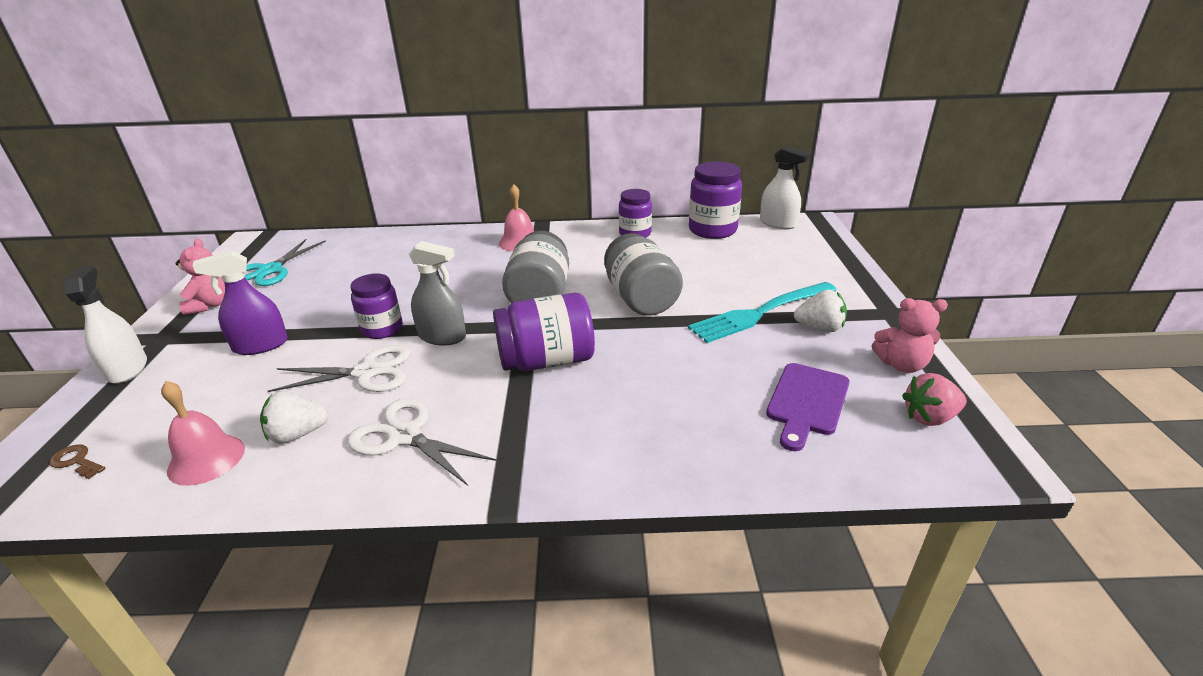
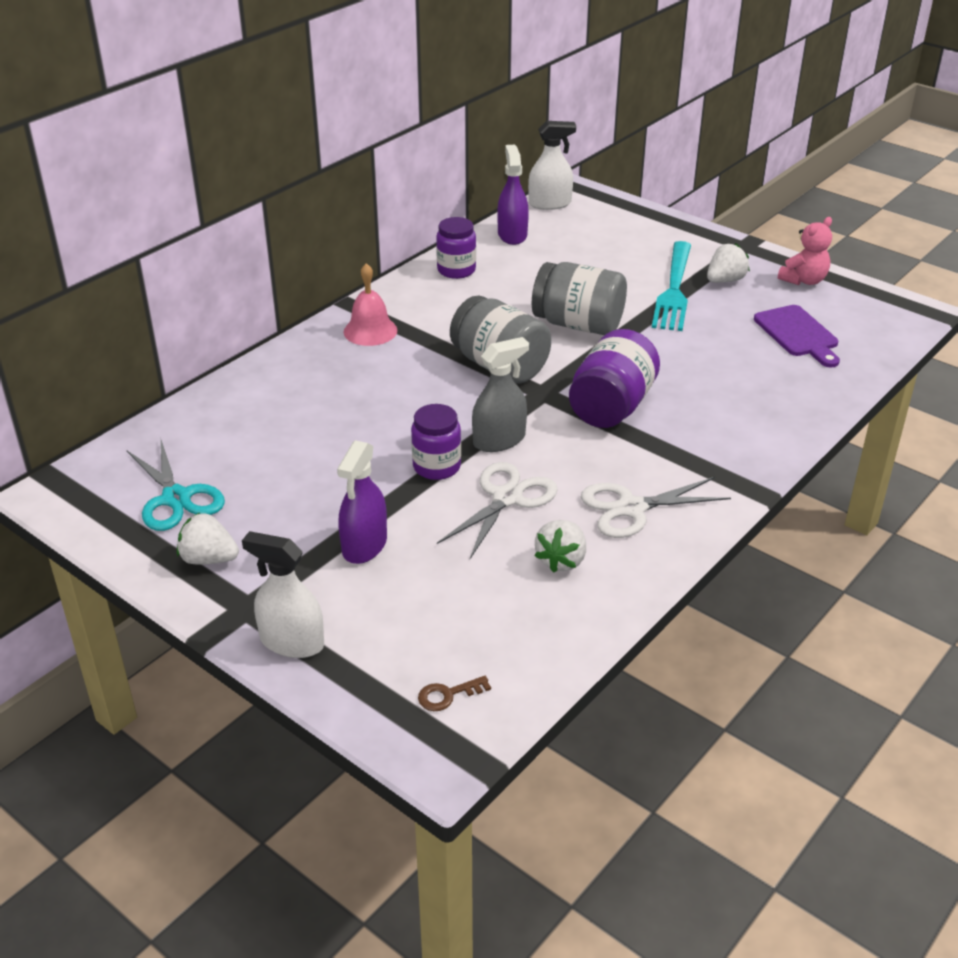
camera: 50 degrees left, 5 degrees up
(206, 459) = (539, 617): pink bell -> none
(210, 305) = (208, 559): pink teddy bear -> white strawberry
(712, 230) = (512, 235): purple jar -> purple spray bottle
(929, 417) = (862, 305): pink strawberry -> none

